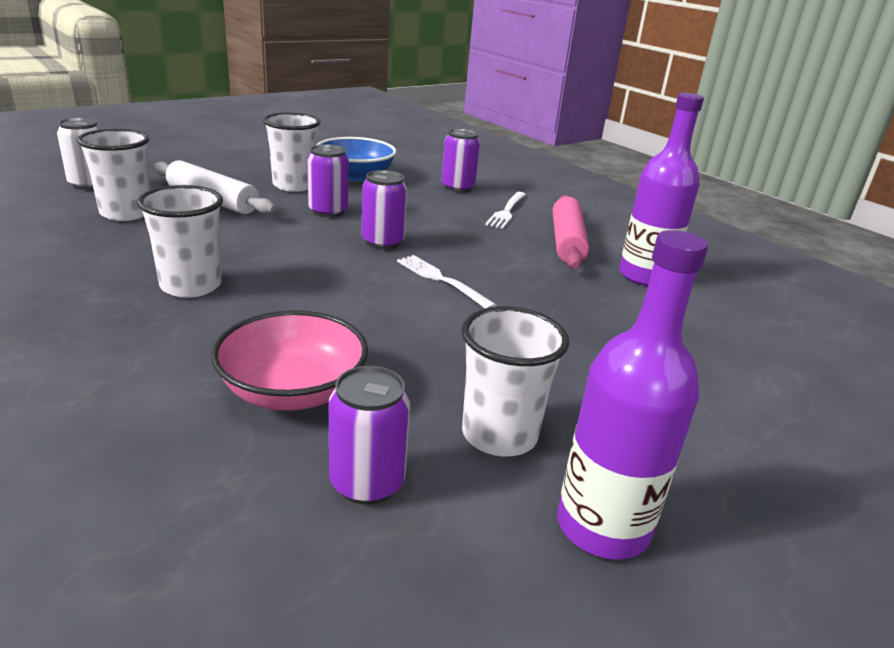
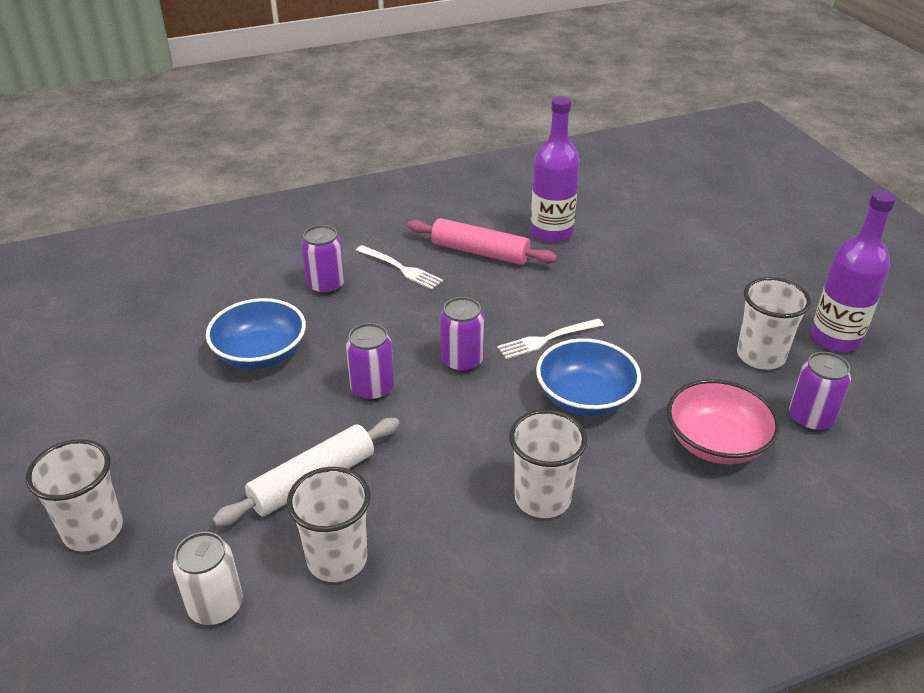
camera: 70 degrees left, 10 degrees up
(294, 185) = (281, 408): white cup -> white cup (93, 530)
(350, 303) = (585, 398): none -> blue bowl

